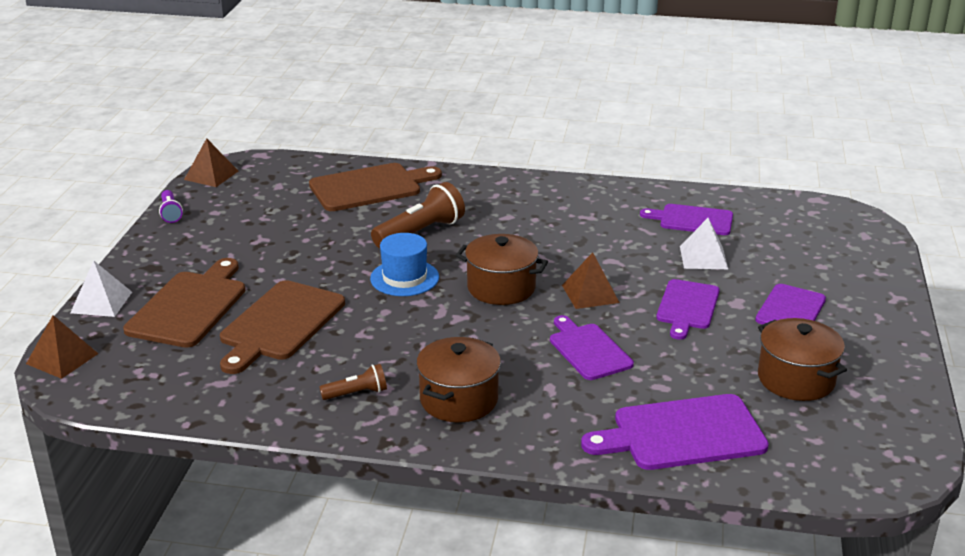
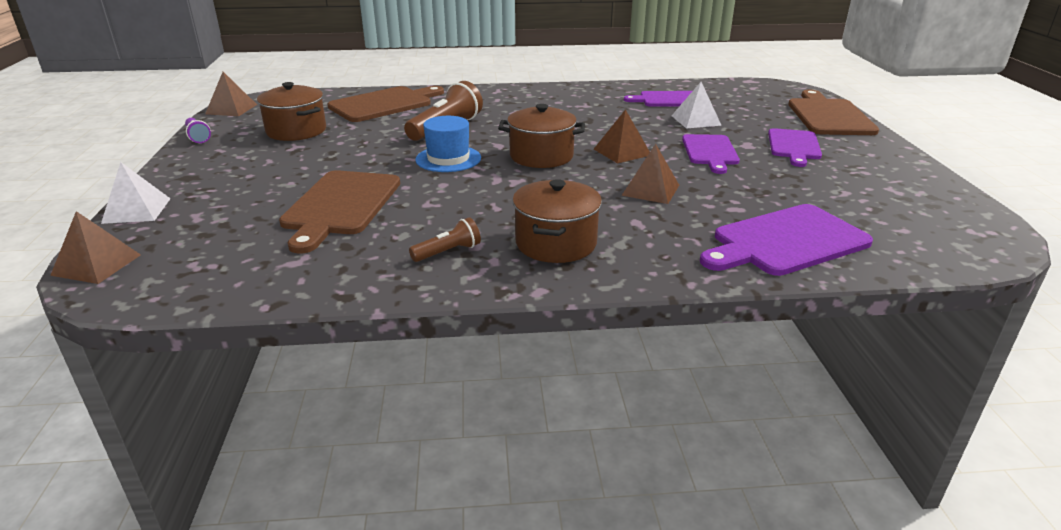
camera: 15 degrees left, 0 degrees up
(190, 306) = (238, 203): brown cutting board -> brown cutting board (829, 116)
(588, 350) = (650, 190): purple cutting board -> brown pyramid
(796, 379) = (843, 189): brown pot -> brown pot (296, 131)

